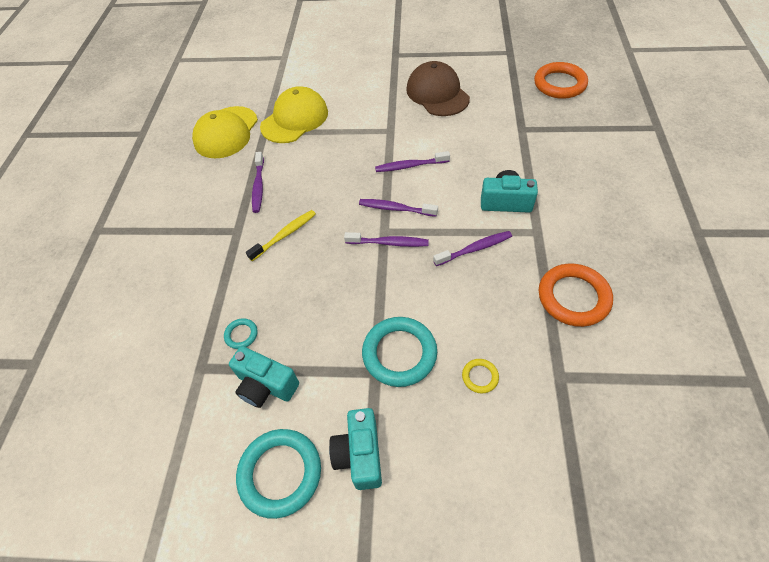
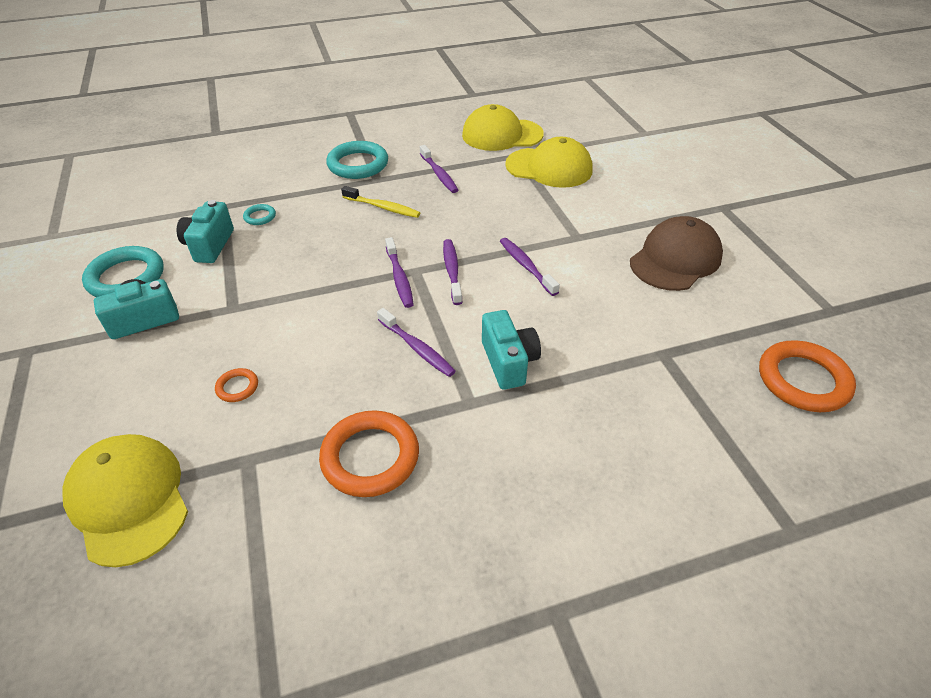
camera: 65 degrees right, 10 degrees down
(258, 186) = (439, 174): purple toothbrush -> purple toothbrush turned 90 degrees counterclockwise
(399, 353) = (257, 319): turquoise ring -> turquoise ring (358, 164)
(480, 377) = (237, 387): yellow ring -> orange ring
(584, 468) = (129, 500): none -> yellow cap

